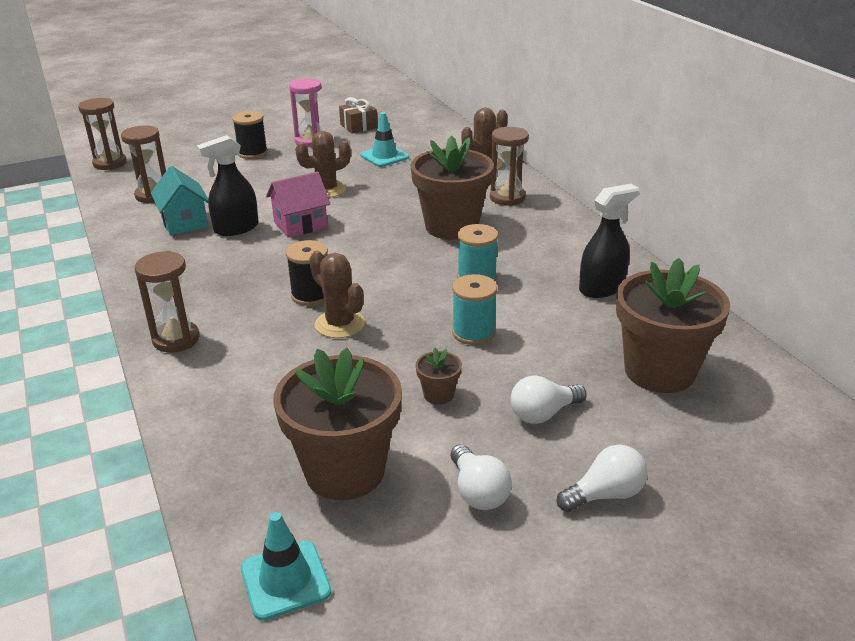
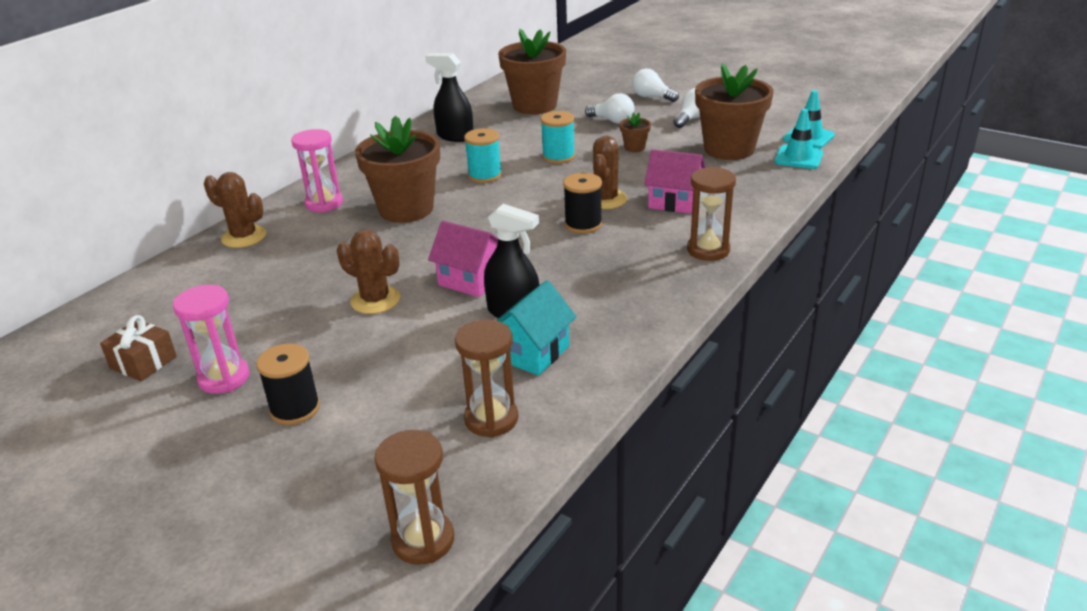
camera: 120 degrees left, 0 degrees up
(280, 361) = (674, 202): none -> pink house
(384, 156) = (252, 301): turquoise traffic cone -> turquoise traffic cone (798, 157)
(507, 198) = (324, 203): brown hourglass -> pink hourglass

